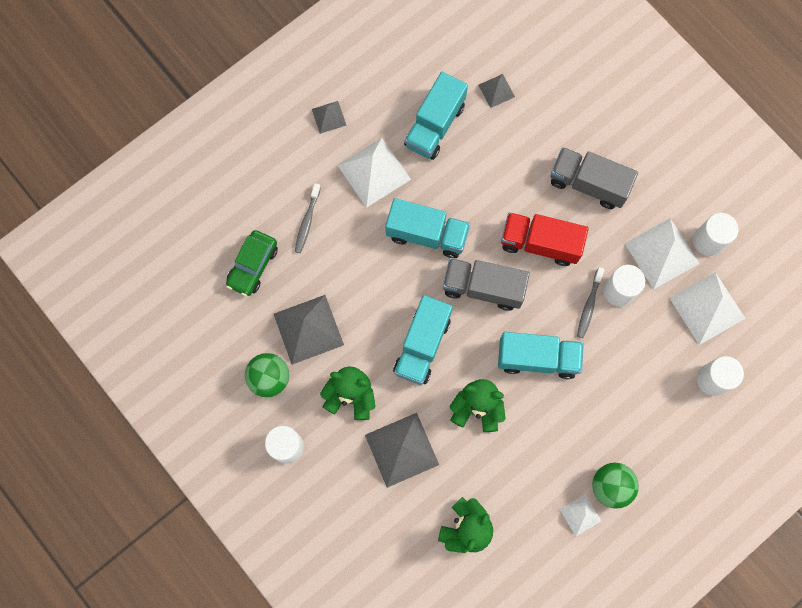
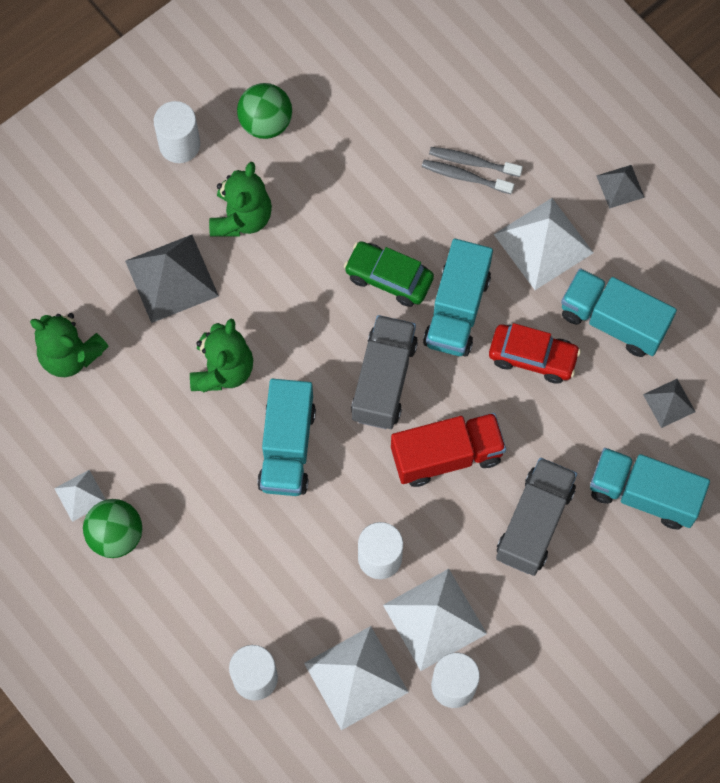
camera: 90 degrees right, 5 degrees down
(253, 266) = (411, 99): green car -> green car (388, 278)
(308, 329) = (328, 166): grey pyramid -> none
(422, 345) = (306, 303): turquoise truck -> turquoise truck (643, 494)
(463, 182) = (532, 357): none -> red car
(540, 243) = (446, 455): red truck -> red truck turned 60 degrees clockwise
(589, 305) = (359, 517): grey toothbrush -> grey toothbrush (464, 177)

